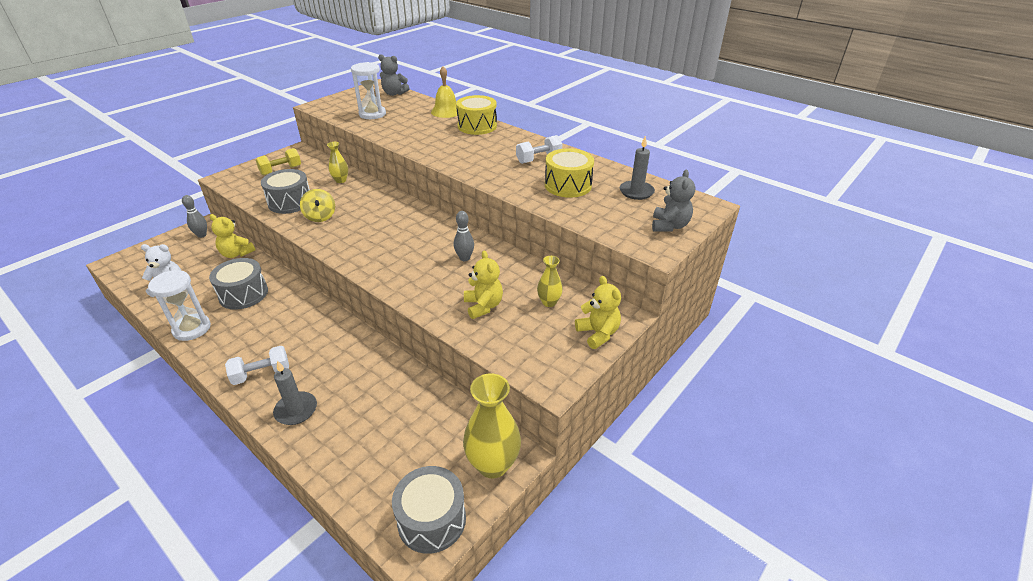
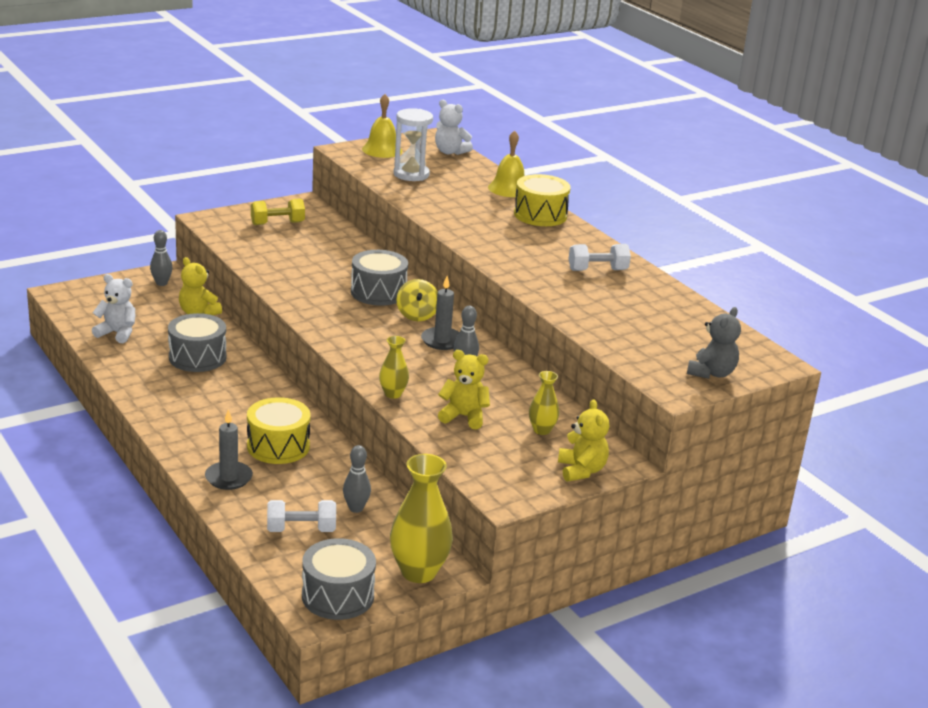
camera: 15 degrees right, 10 degrees down
(192, 329) = (134, 379): white hourglass -> none
(261, 374) = (200, 438): white dumbbell -> white dumbbell (301, 530)
(290, 202) = (279, 263): grey drum -> grey drum (378, 292)
(320, 216) = (310, 286): yellow spinning top -> yellow spinning top (417, 315)
(341, 180) = (347, 250): yellow vase -> yellow vase (393, 394)
(345, 100) = (382, 150): none -> yellow bell
(394, 93) = (450, 152): grey teddy bear -> white teddy bear
(416, 410) = (356, 508): none -> grey bowling pin
(483, 306) = (464, 417): yellow teddy bear -> yellow teddy bear turned 75 degrees counterclockwise
(568, 185) = (616, 306): yellow drum -> yellow drum (278, 446)
(636, 192) = (698, 330): grey candle -> grey candle (442, 341)

